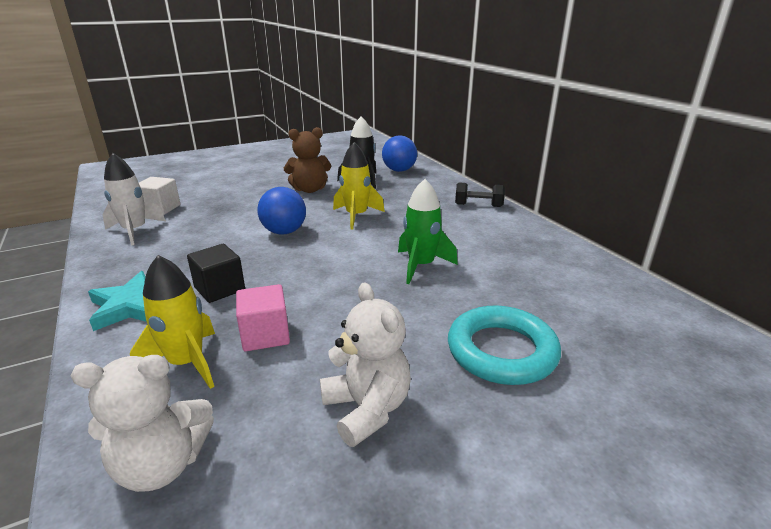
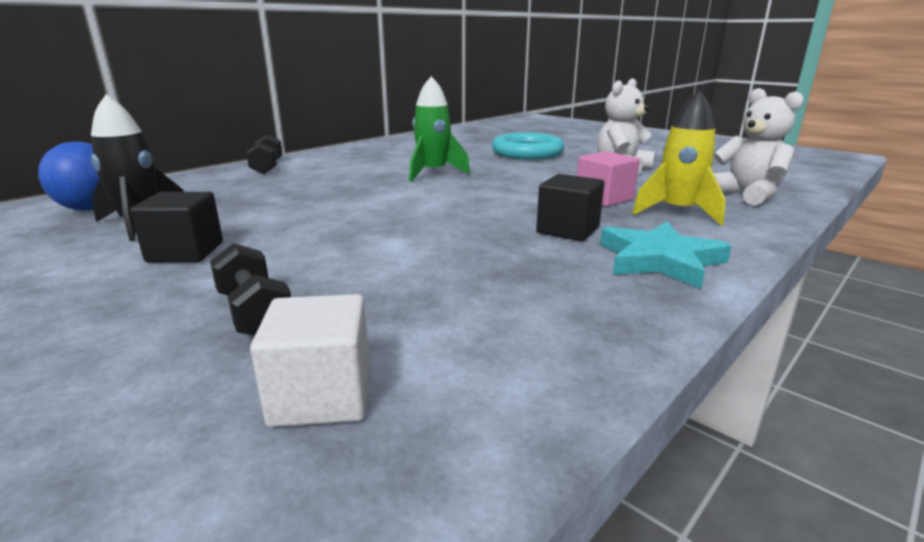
camera: 110 degrees left, 5 degrees down
(135, 231) = (478, 366): white rocket -> none
(228, 201) = (254, 314): none -> black dumbbell
(284, 232) = (391, 233): blue ball -> none
(309, 189) = (185, 252): brown teddy bear -> black cube
(356, 216) = (316, 206): yellow rocket -> none

